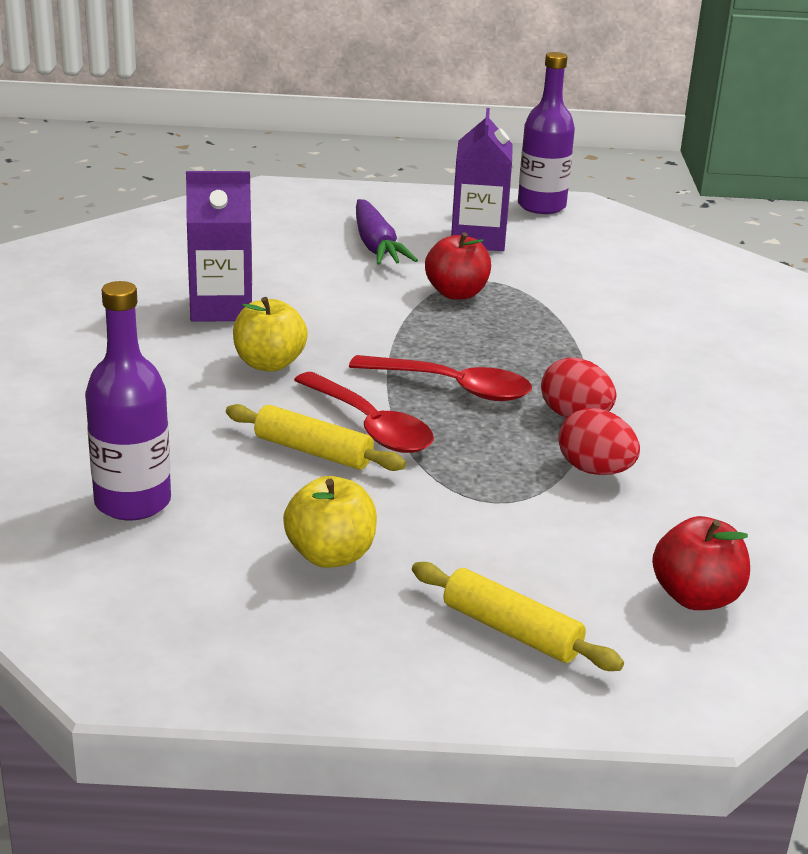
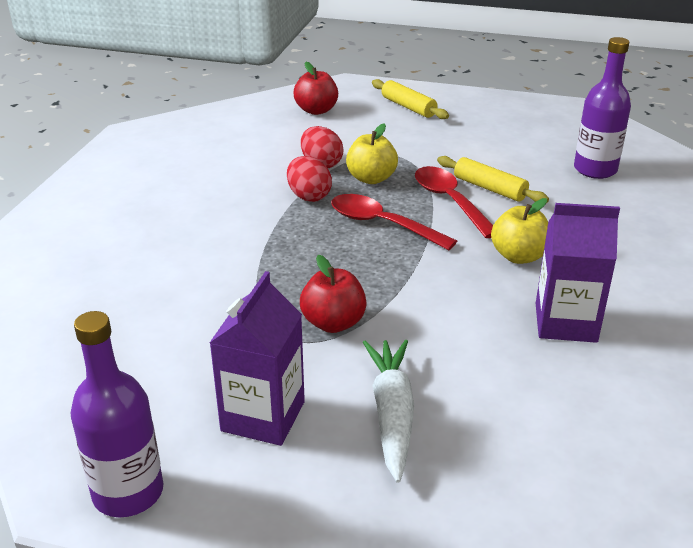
camera: 165 degrees left, 5 degrees up
(330, 555) = (485, 138): yellow apple -> yellow apple (371, 178)
(376, 246) = (391, 414): purple carrot -> white carrot

